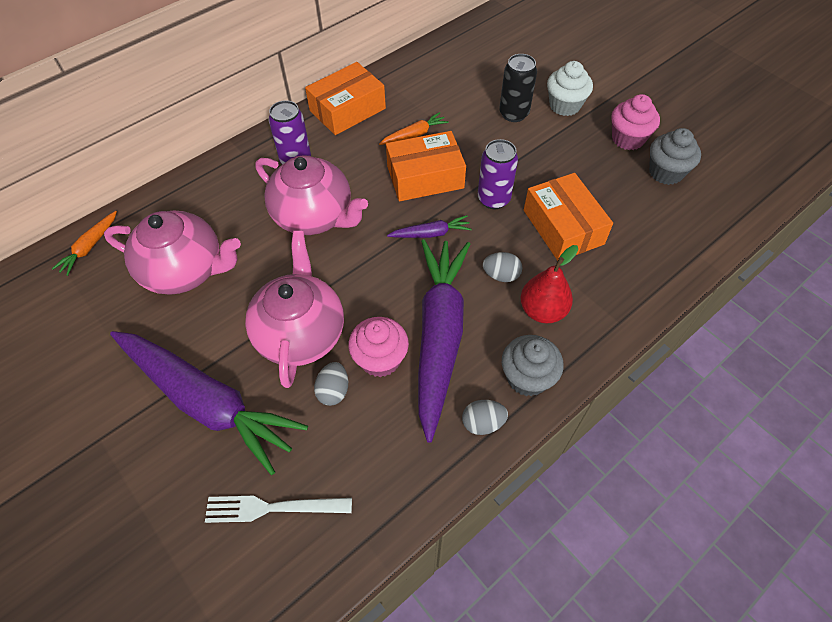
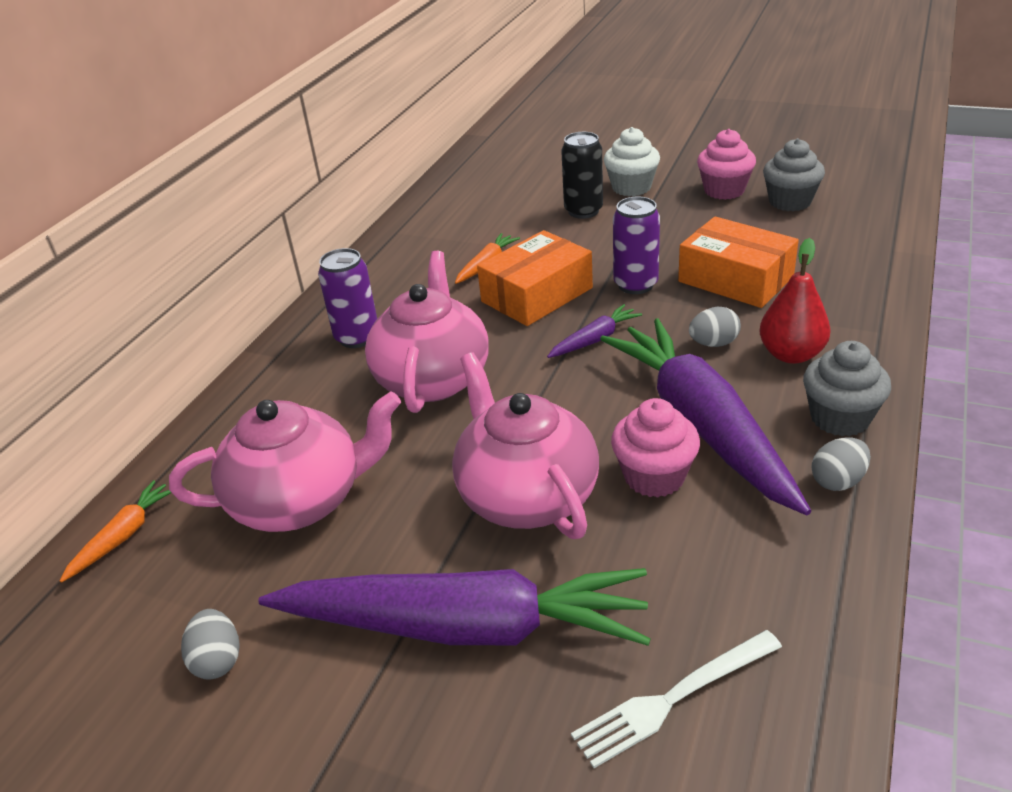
camera: 25 degrees left, 20 degrees down
(90, 247) = (123, 536): orange carrot -> orange carrot turned 150 degrees counterclockwise
(314, 216) = (433, 378): pink teapot -> pink teapot turned 90 degrees counterclockwise
(333, 391) = (627, 534): grey egg -> grey egg (218, 660)
(347, 109) = (381, 271): orange box -> none

